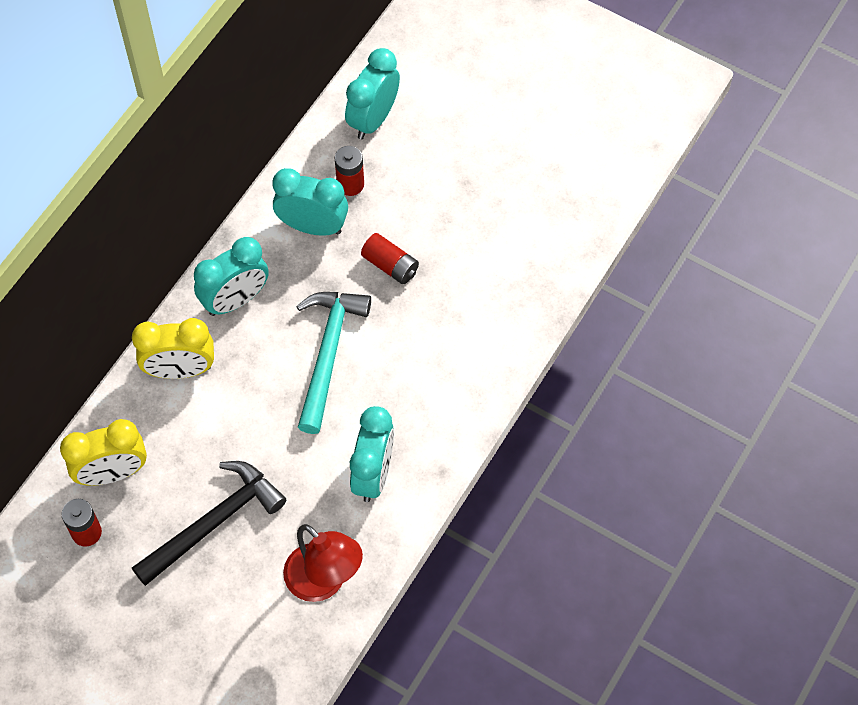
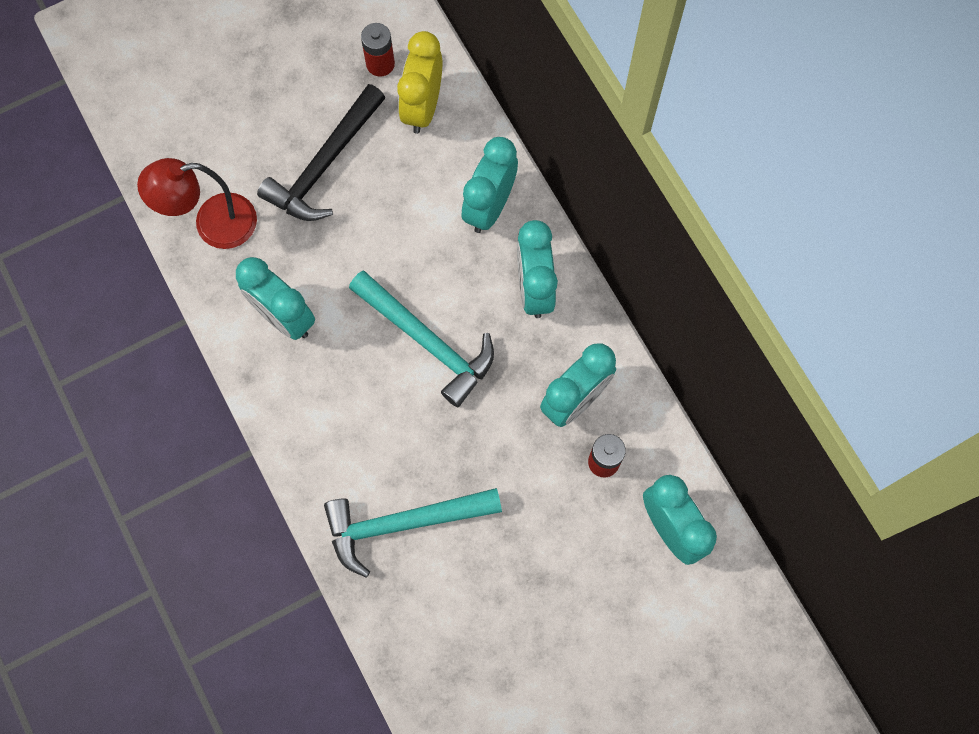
camera: 120 degrees right, 10 degrees up
(180, 370) = (489, 207): yellow clock -> turquoise clock
(214, 522) = (324, 165): black hammer -> black hammer turned 45 degrees clockwise
(390, 265) = (488, 450): red battery -> none
(485, 293) = (403, 523): none -> turquoise hammer

